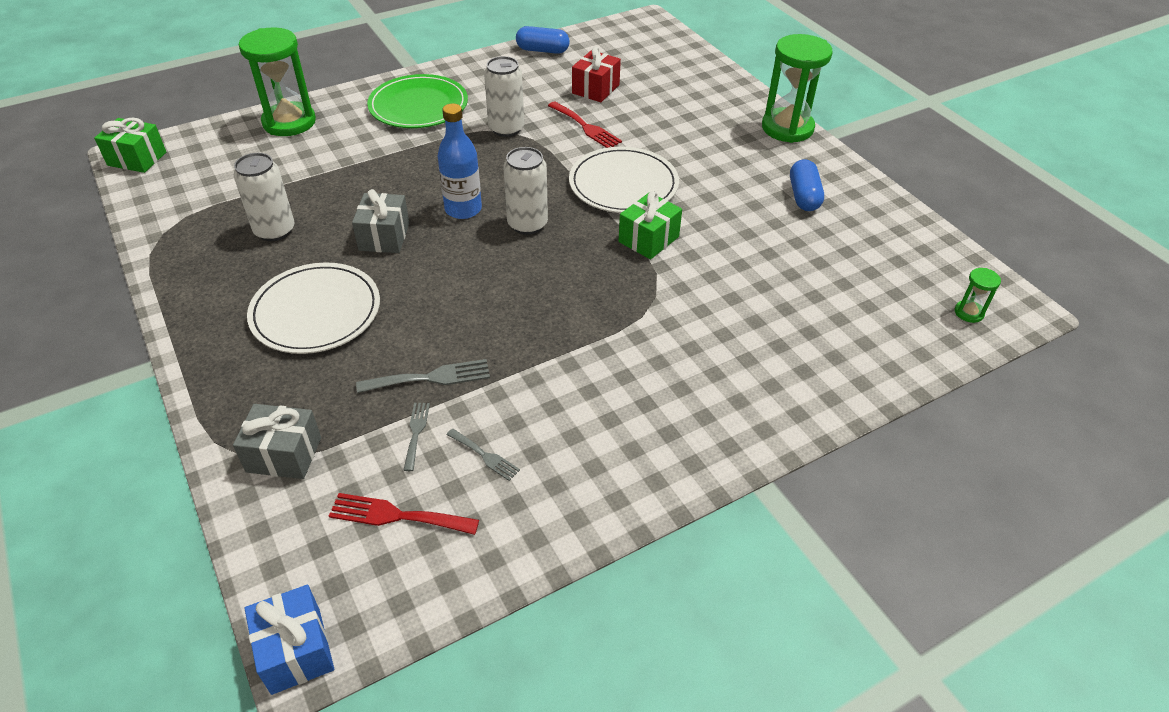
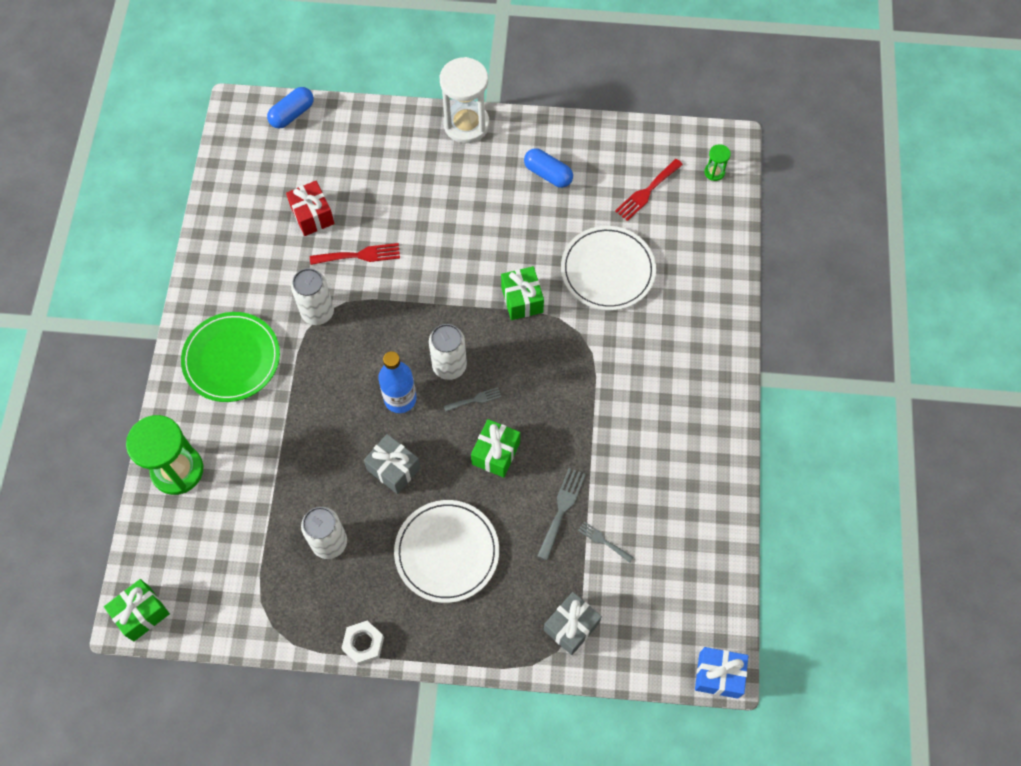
camera: 55 degrees left, 20 degrees up
(173, 299) = (363, 644): none -> white nut
(397, 516) = (661, 582): red fork -> red fork (647, 192)
(458, 297) = (496, 453): none -> green gift
(485, 456) = (647, 511): grey fork -> grey fork (475, 399)
(542, 50) = (220, 217): blue capsule -> blue capsule (292, 114)
(623, 184) = (450, 276): white plate -> white plate (607, 270)
(787, 128) = (466, 124): green hourglass -> white hourglass

